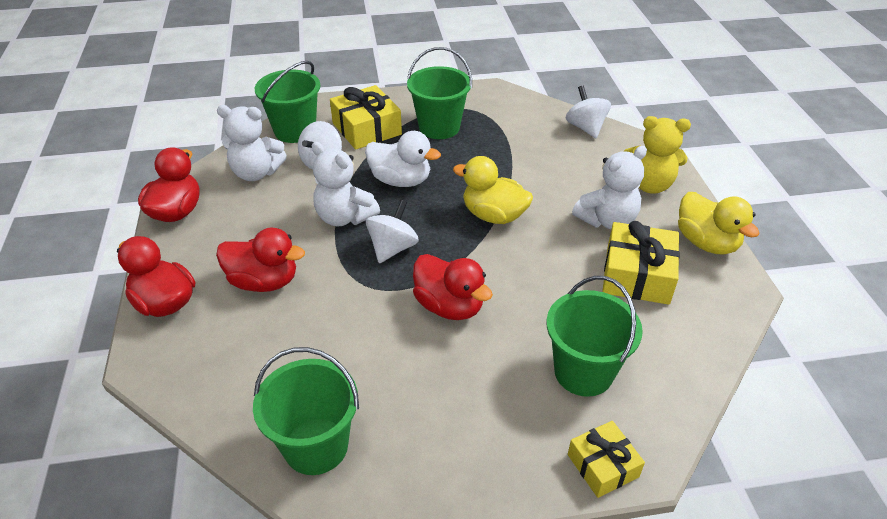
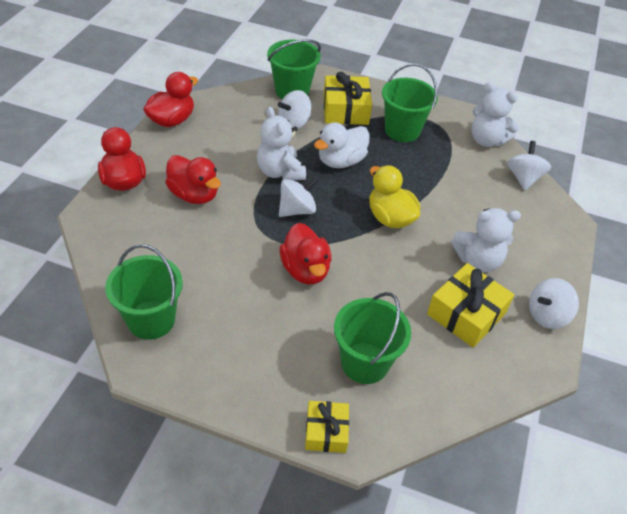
camera: 25 degrees right, 5 degrees up
(256, 173) = (243, 113): white teddy bear -> white teddy bear (486, 140)
(401, 180) = (341, 161): white duck -> white duck turned 90 degrees clockwise
(649, 185) = (538, 248): yellow teddy bear -> none
(706, 242) = (547, 315): yellow duck -> white spinning top

